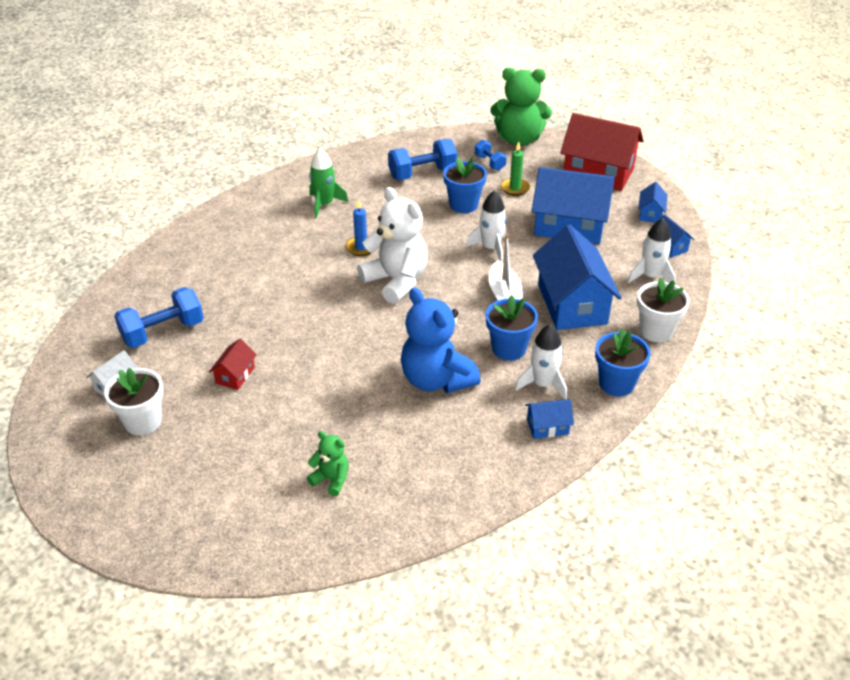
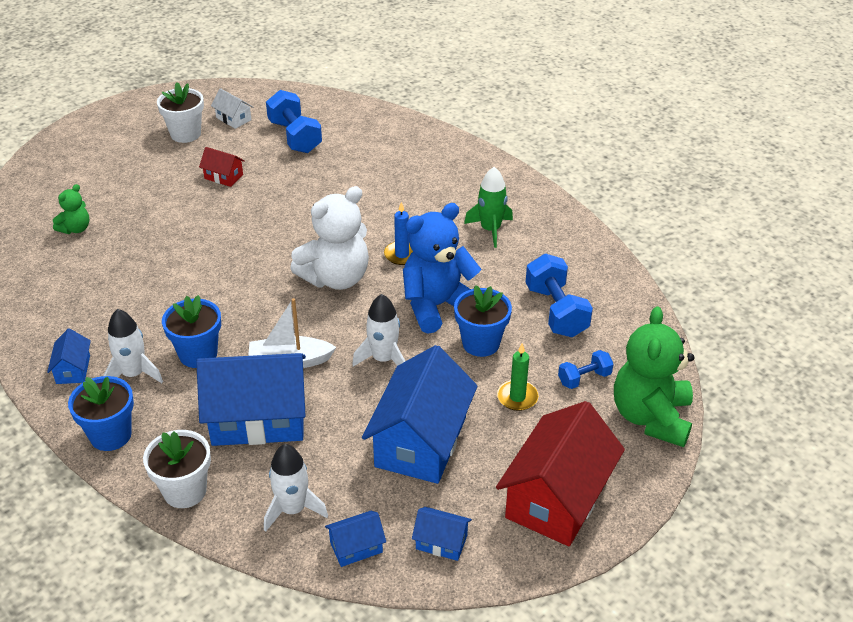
camera: 95 degrees right, 0 degrees up
(436, 380) = (171, 297): blue teddy bear -> blue teddy bear (437, 306)

